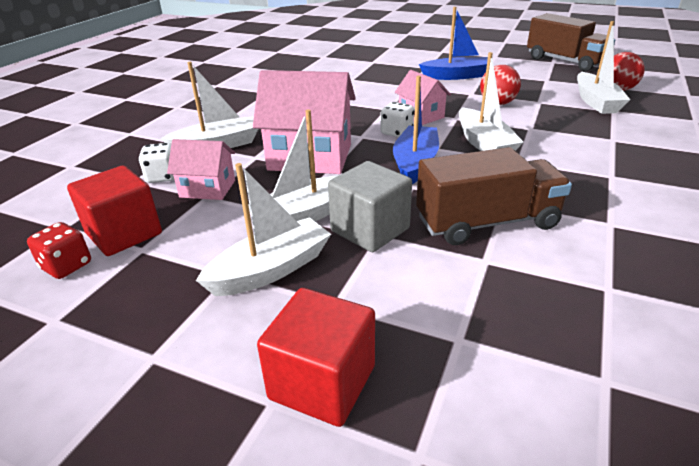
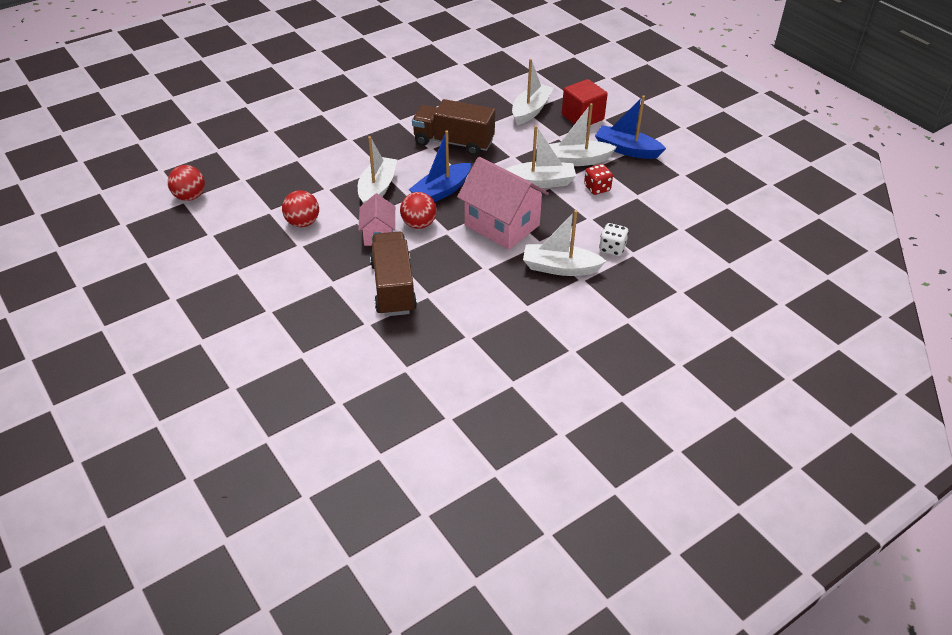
camera: 150 degrees left, 10 degrees up
(67, 266) = (677, 200): red dice -> red dice (597, 188)
(124, 233) = (645, 209): red cube -> none
(207, 189) = (586, 224): pink house -> none
(370, 230) = (514, 161): grey cube -> none
(396, 132) = (419, 224): white dice -> red ball
(456, 76) = (268, 278): blue boat -> blue boat (627, 150)
(565, 61) = (137, 254): brown truck -> brown truck (393, 287)
(596, 102) = (234, 192): white boat -> white boat (531, 110)

